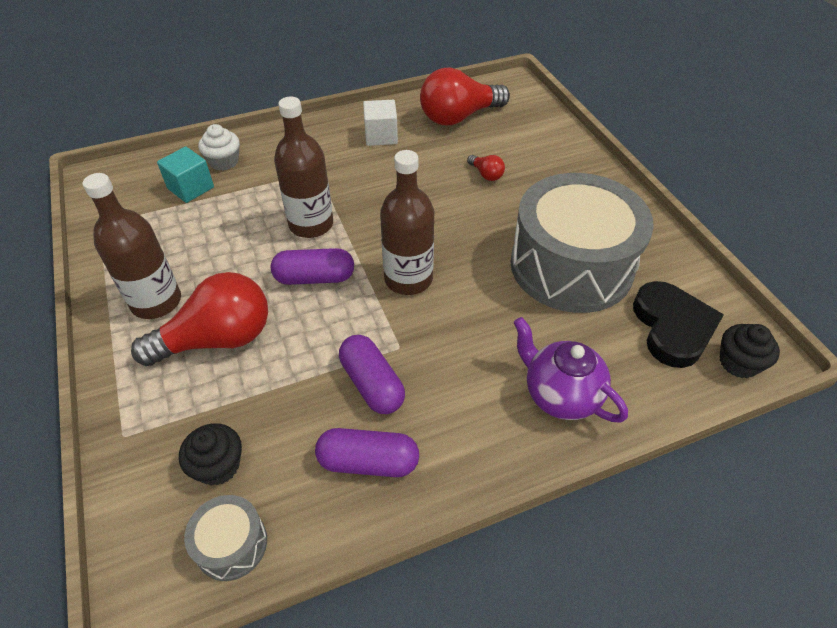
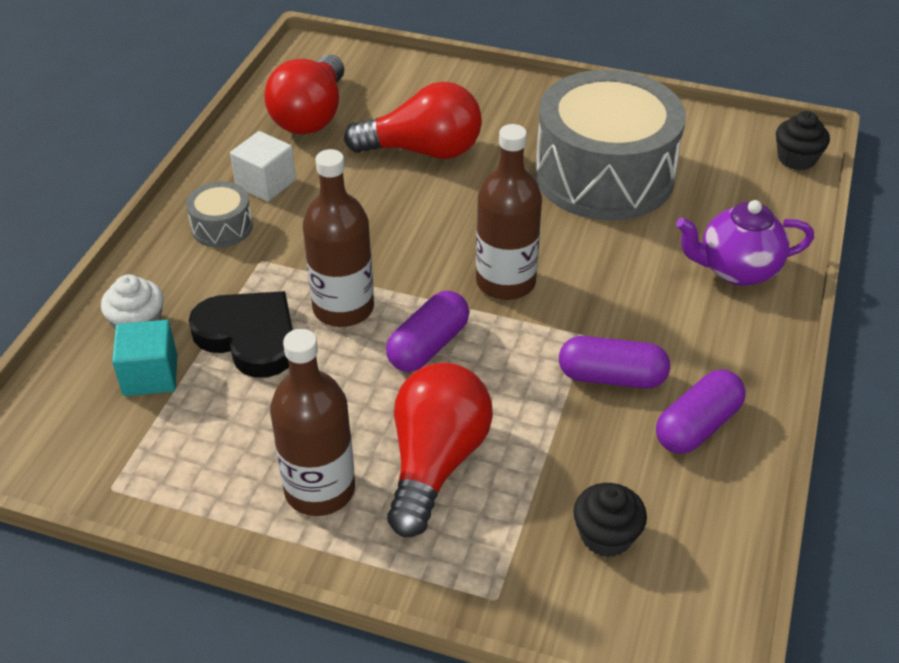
camera: 50 degrees left, 5 degrees down
(231, 544) = (705, 565): grey drum -> grey drum (222, 227)
(486, 174) = (423, 151): red light bulb -> red light bulb, size x2.33
(672, 327) = (730, 166): black heart -> black heart (249, 337)

